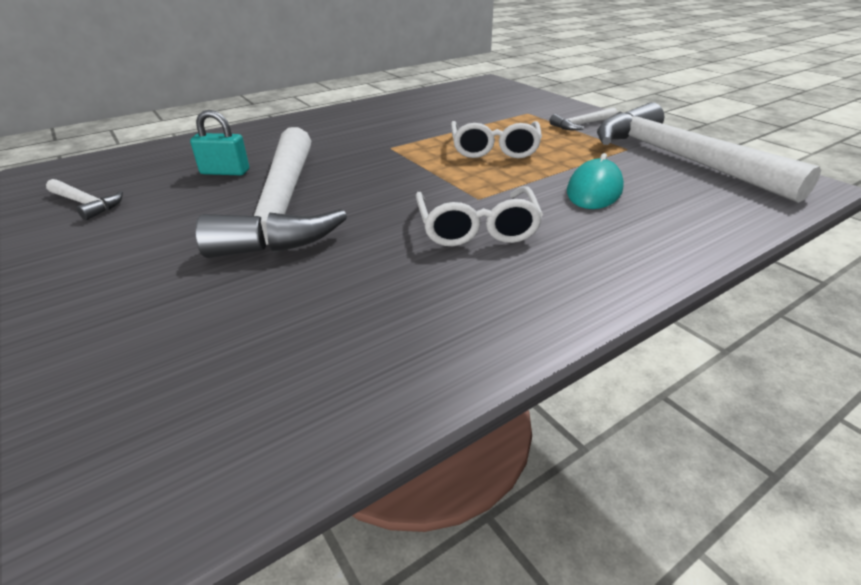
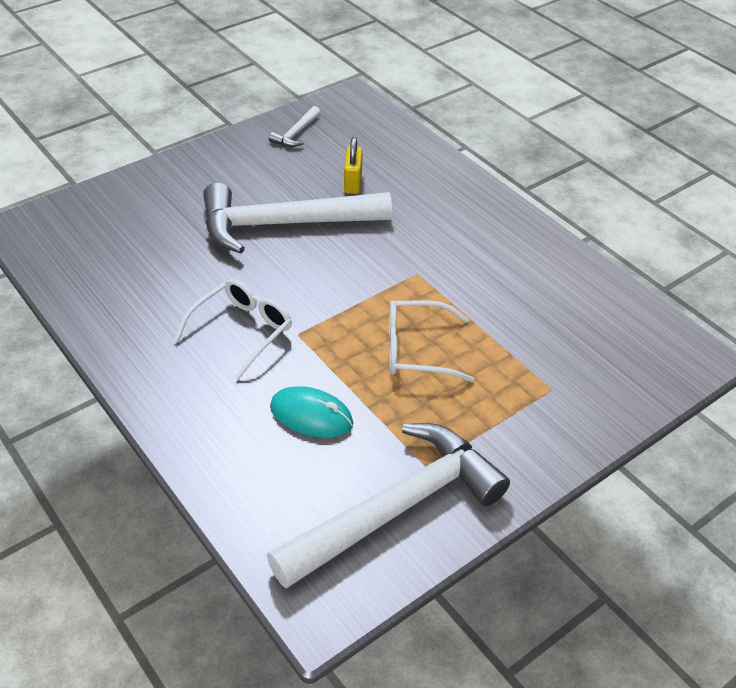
camera: 85 degrees right, 10 degrees up
(225, 172) = (353, 182): turquoise padlock -> yellow padlock
(477, 228) = (242, 331): white glasses -> white glasses turned 135 degrees clockwise
(581, 125) = (508, 437): white hammer -> none

